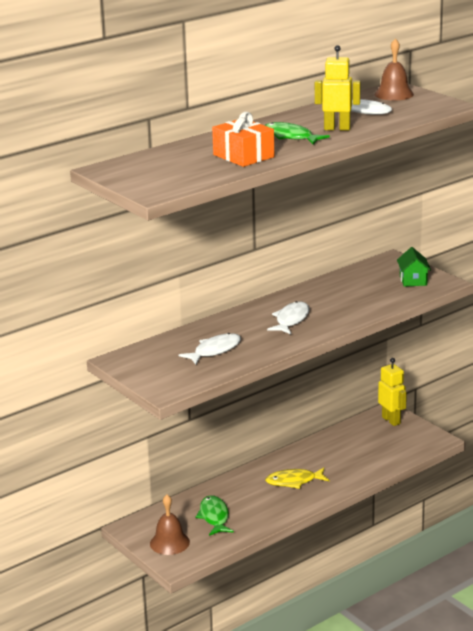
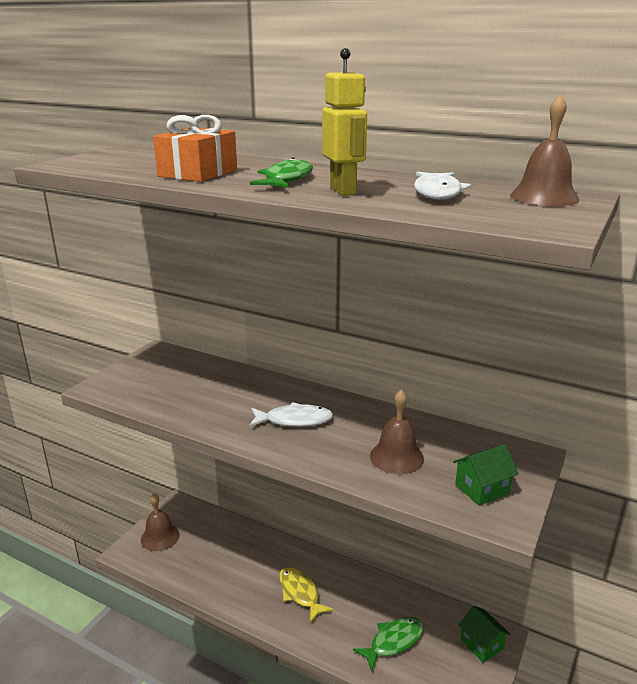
camera: 65 degrees right, 0 degrees up
(214, 517) = (211, 553): green fish -> green fish (393, 641)
(215, 350) = (195, 392): white fish -> none
(363, 296) = (396, 457): none -> brown bell
(391, 420) = (481, 644): yellow robot -> green house

